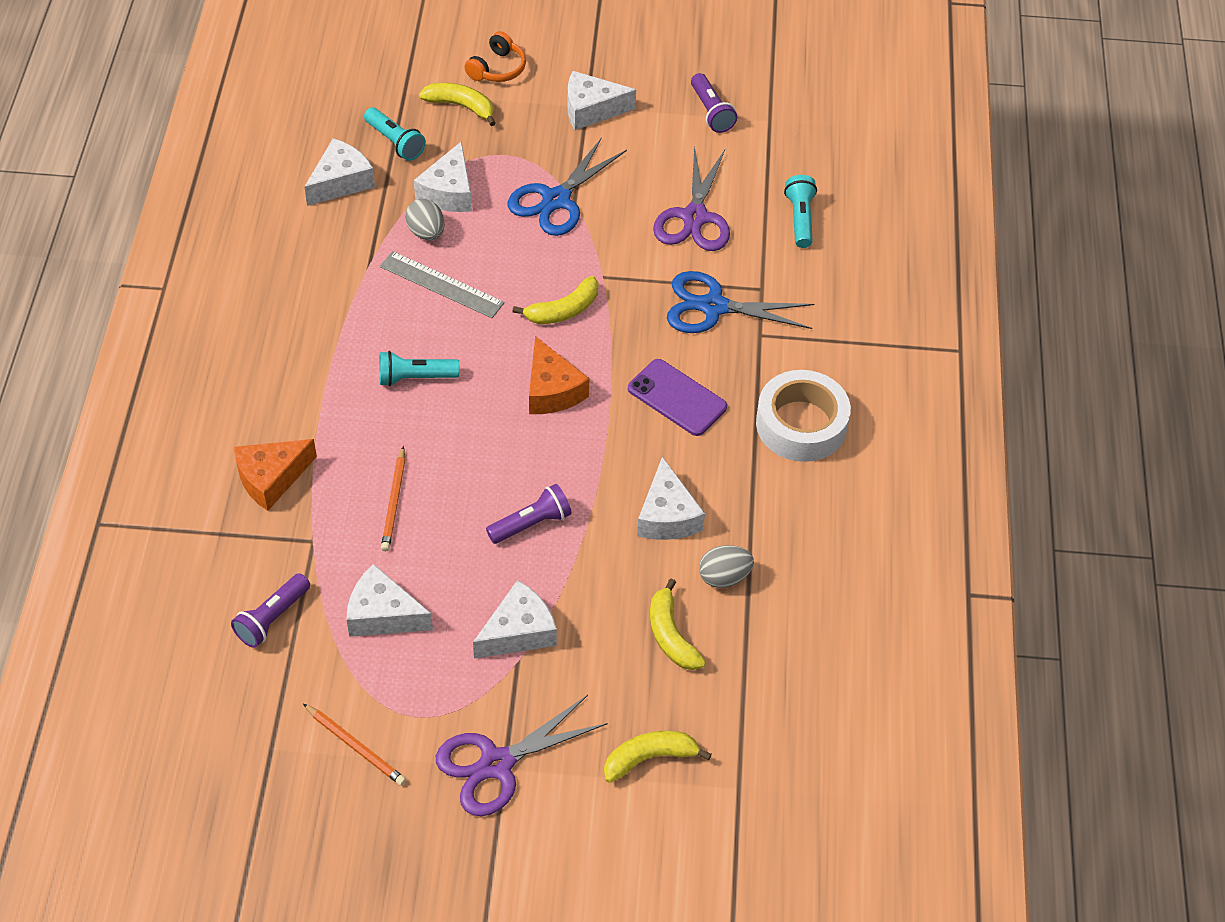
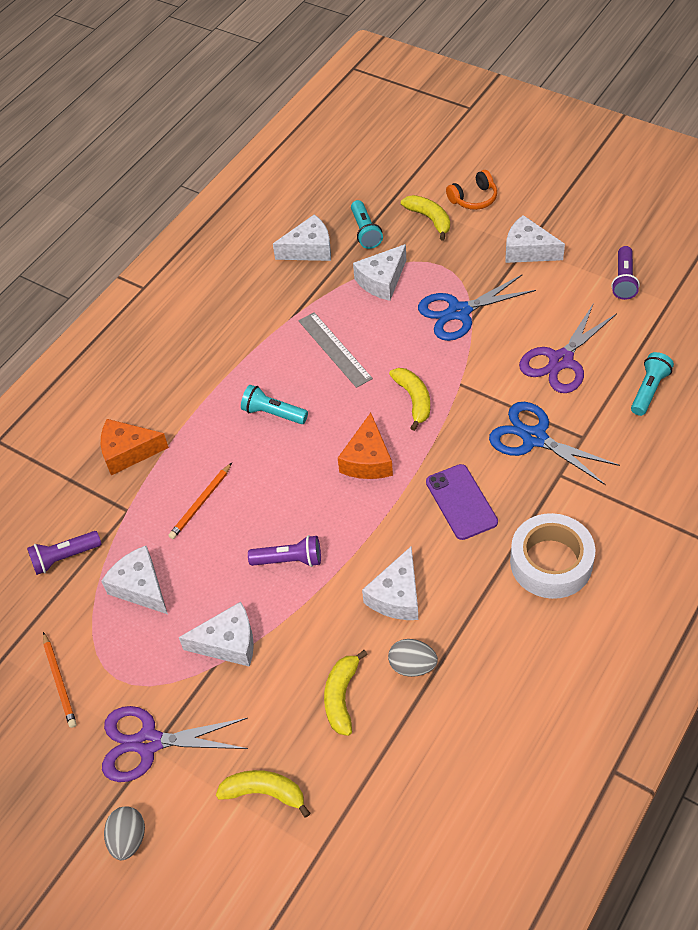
camera: 35 degrees right, 0 degrees up
(426, 232) = (347, 306): grey egg -> grey egg (128, 839)
(563, 310) = (413, 400): yellow banana -> yellow banana turned 105 degrees counterclockwise

